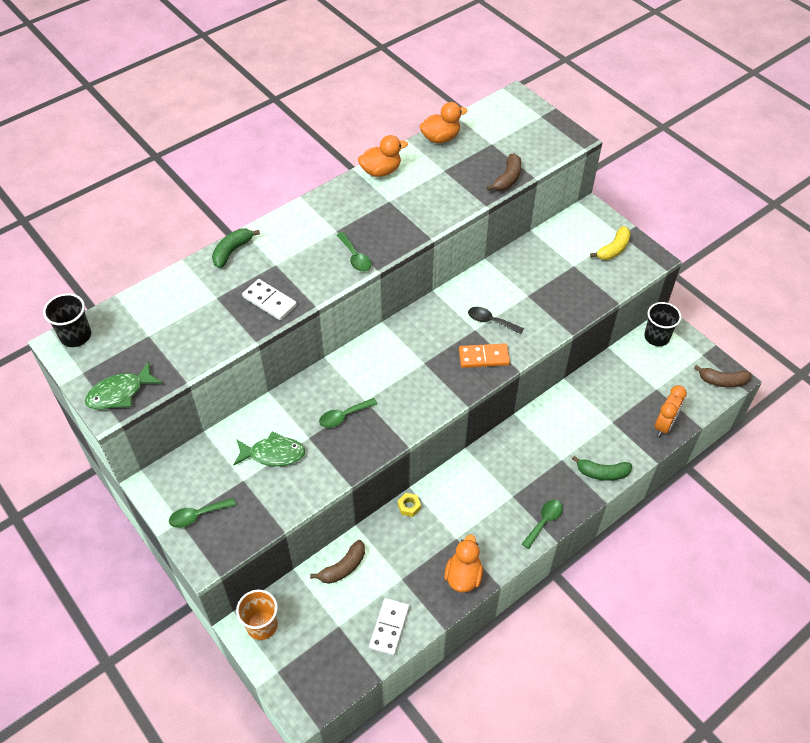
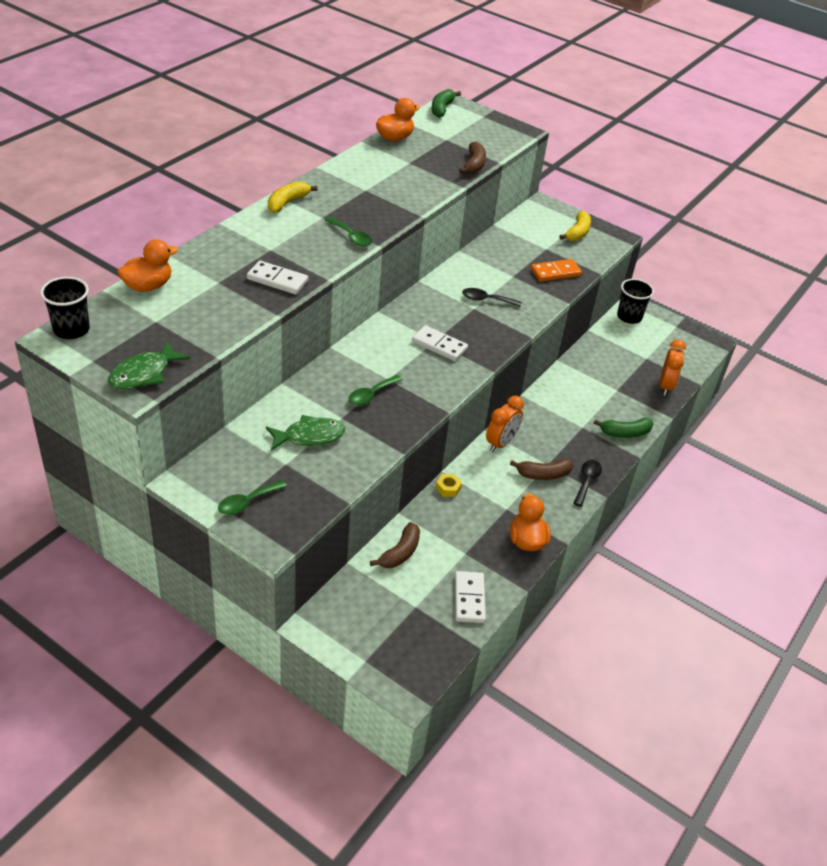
camera: 20 degrees left, 10 degrees down
(232, 251) = (219, 242): green banana -> green banana (442, 108)
(262, 625) = (332, 620): orange cup -> none
(310, 210) = (287, 202): none -> yellow banana
(381, 171) = (347, 167): orange duck -> orange duck (148, 286)
(426, 369) = (439, 345): none -> white domino
(475, 465) = (501, 443): none -> orange clock
(484, 357) = (492, 330): orange domino -> orange domino (555, 272)
(544, 521) = (587, 481): green spoon -> black spoon
(722, 381) = (702, 345): brown banana -> brown banana (543, 474)

